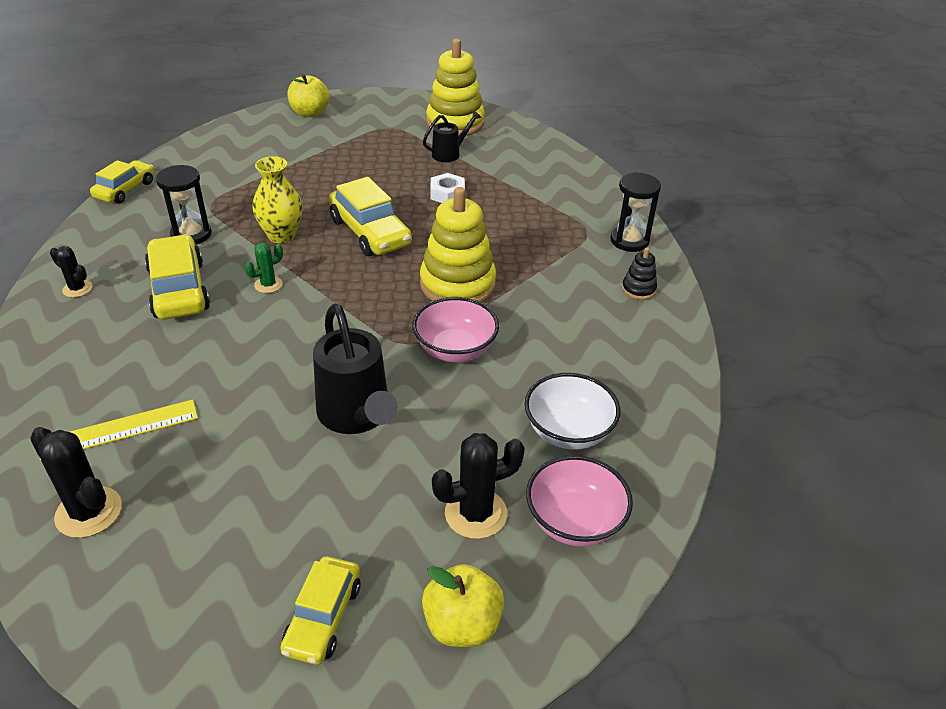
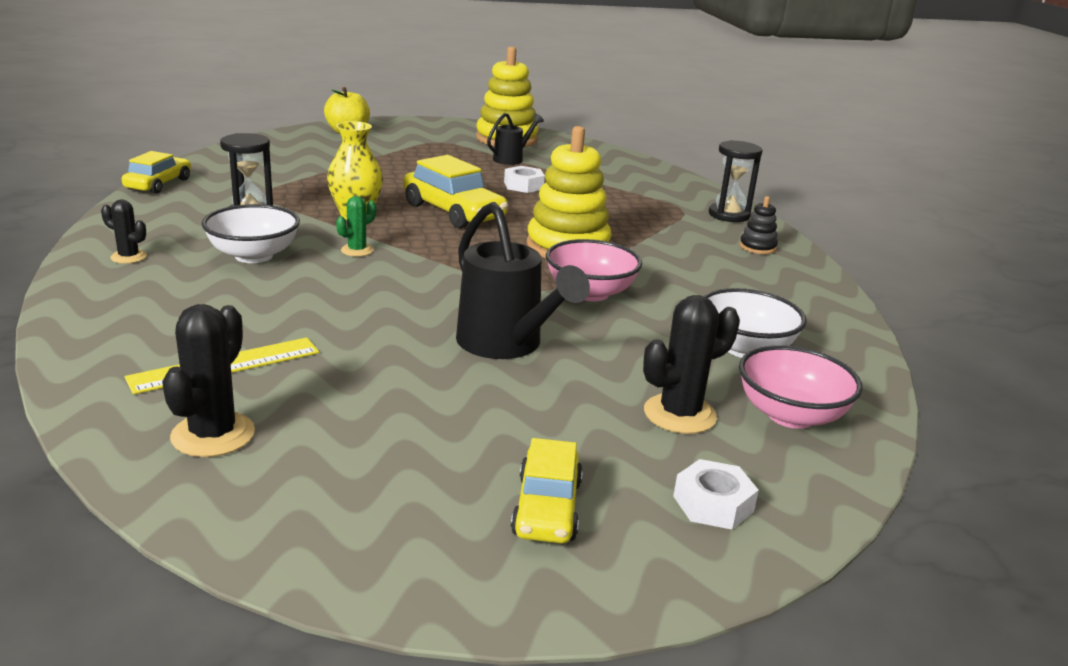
camera: 10 degrees left, 15 degrees down
(89, 512) = (213, 435): black cactus -> black cactus turned 75 degrees clockwise
(179, 289) = (254, 255): yellow car -> white bowl
(462, 624) = (713, 504): yellow apple -> white nut

